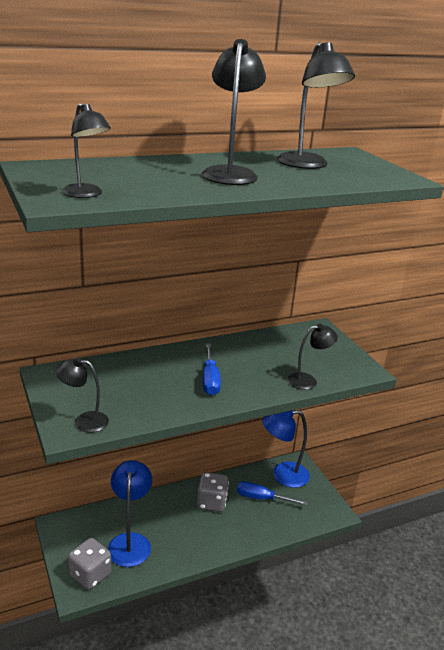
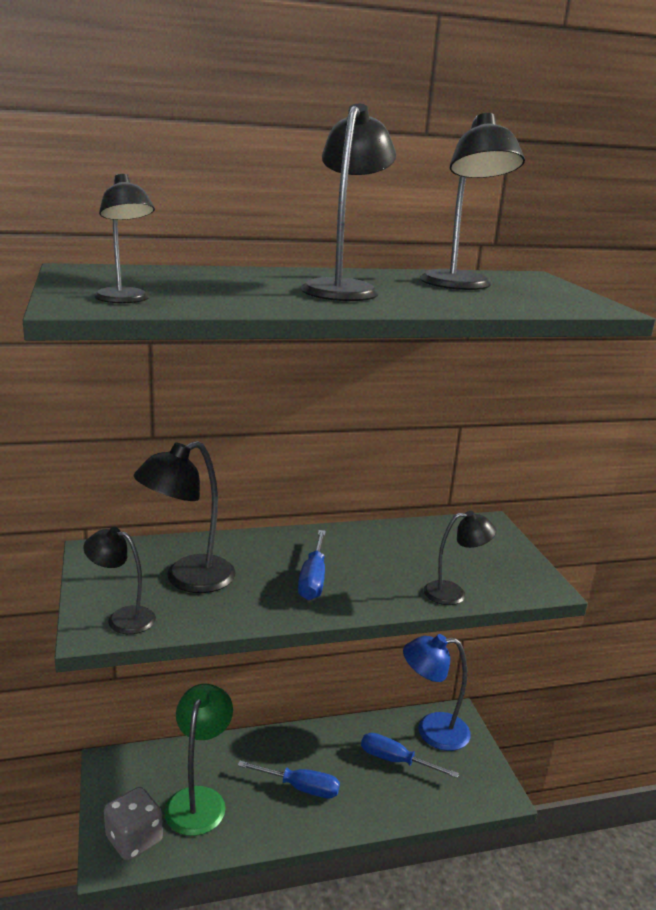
camera: 10 degrees right, 5 degrees down
(121, 388) = (188, 579): none -> black lamp
(130, 542) = (199, 800): blue lamp -> green lamp
(200, 524) = (300, 787): none -> blue screwdriver
(211, 502) = (323, 758): grey dice -> none

